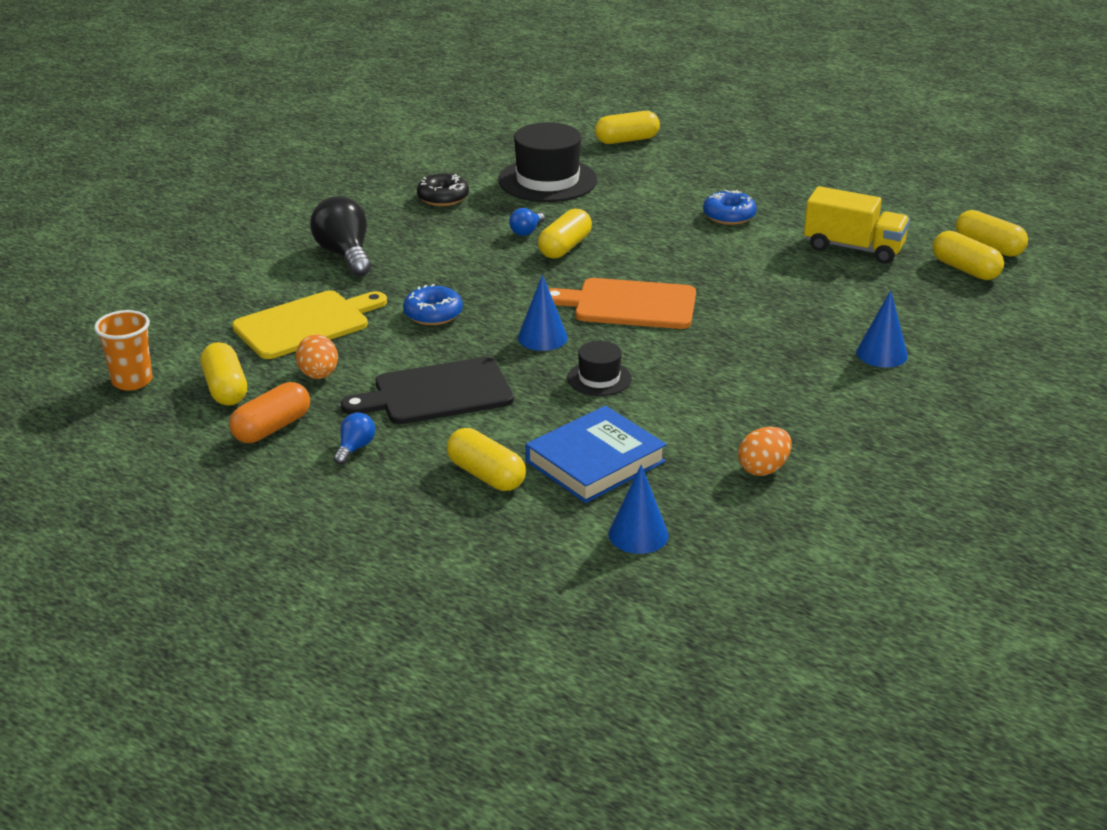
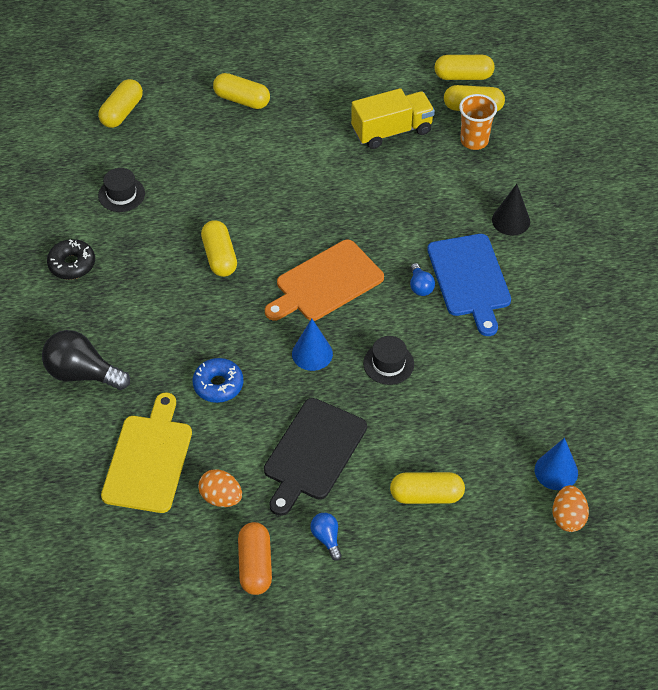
camera: 45 degrees left, 20 degrees up
(132, 381) = (107, 604): orange cup -> orange cup (474, 141)
(225, 389) = (178, 558): yellow capsule -> yellow capsule (242, 100)
(526, 231) = (175, 259): blue light bulb -> blue light bulb (420, 286)
(547, 180) = (121, 194): black hat -> black hat, size x0.52
(595, 461) = (469, 434): blue book -> none
(729, 216) = (283, 150): blue donut -> none
(763, 469) = (557, 367): orange egg -> orange egg (568, 517)
(772, 368) = (470, 279): none -> blue cutting board
(882, 354) = (511, 220): blue cone -> black cone

